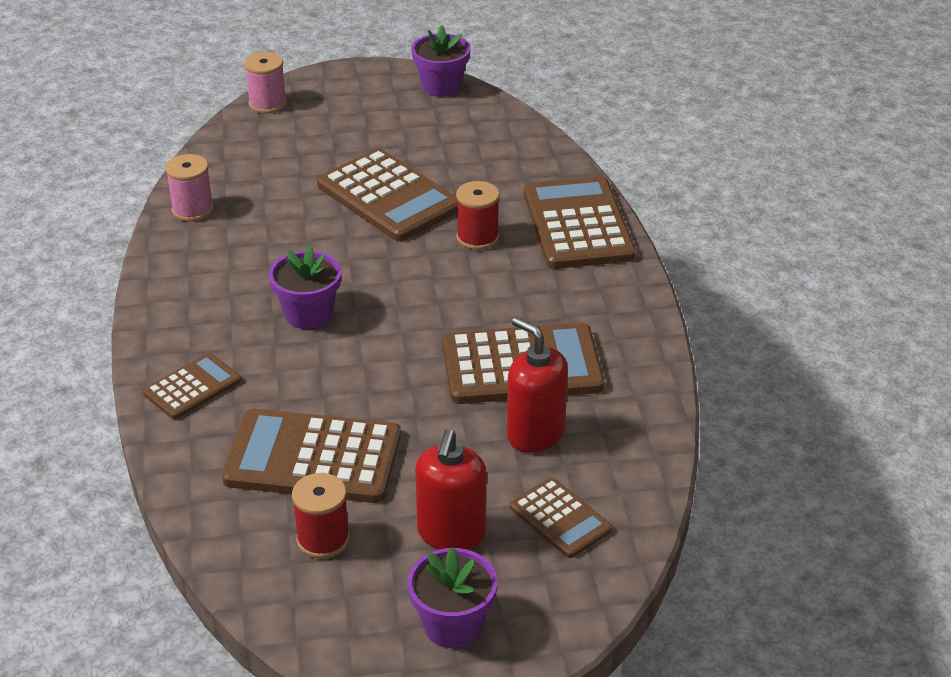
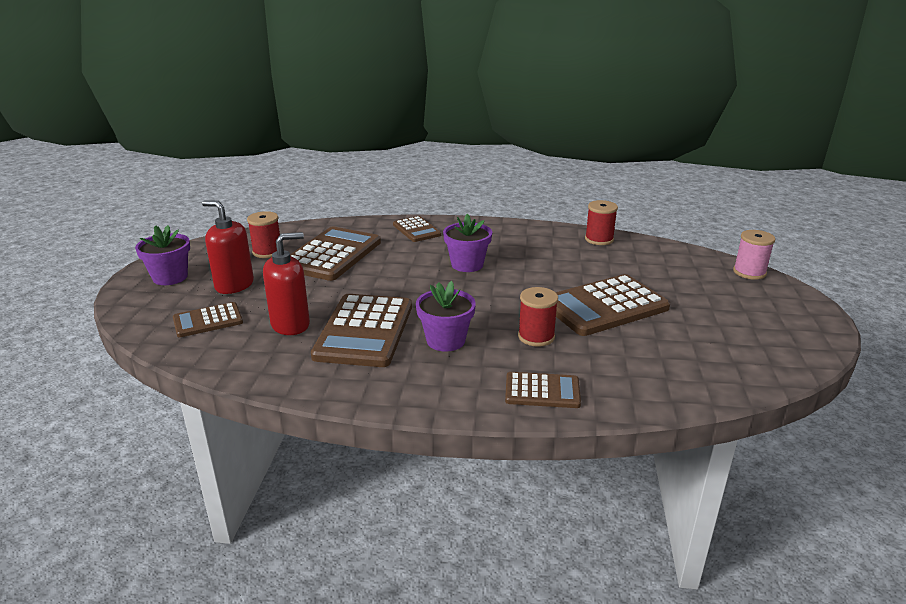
camera: 105 degrees right, 10 degrees down
(192, 210) = (599, 239): pink spool -> red spool
(441, 86) = (803, 354): purple flower pot -> purple flower pot (445, 340)
(577, 224) = (542, 391): brown calculator -> brown calculator, size x0.55

